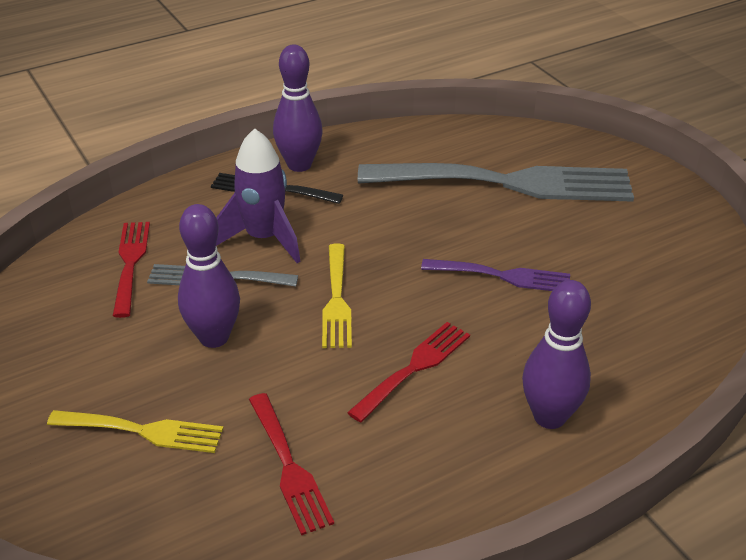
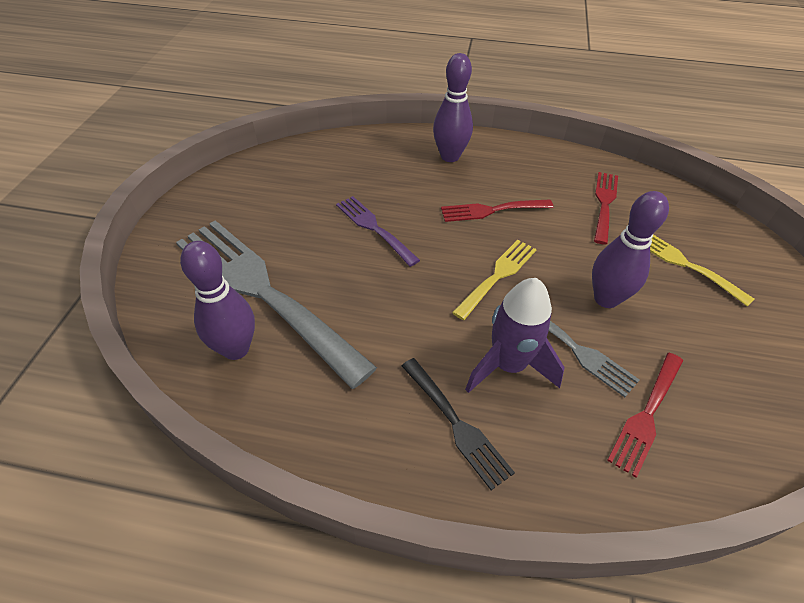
camera: 140 degrees left, 10 degrees up
(299, 165) = (399, 442): purple bowling pin -> purple bowling pin (236, 349)

